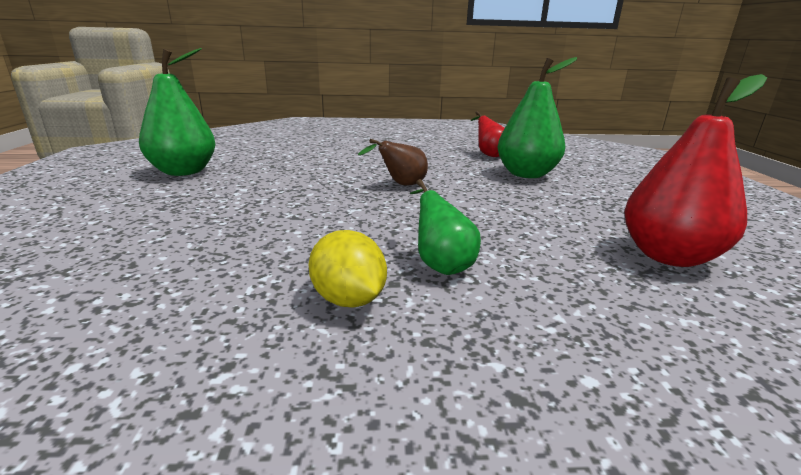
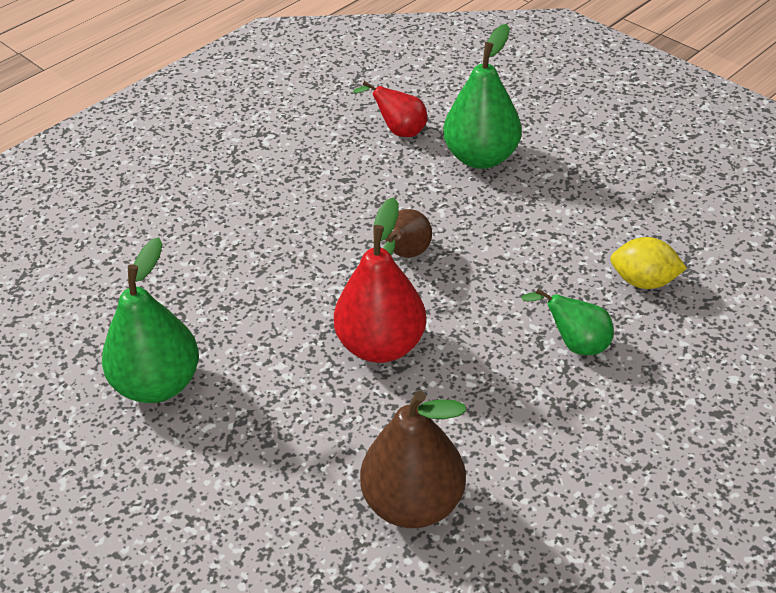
camera: 40 degrees left, 20 degrees up
(138, 273) = (413, 503): none -> brown pear
(348, 299) = (569, 417): yellow lemon -> yellow lemon (643, 281)
(669, 256) = (685, 232): red pear -> red pear (381, 345)

